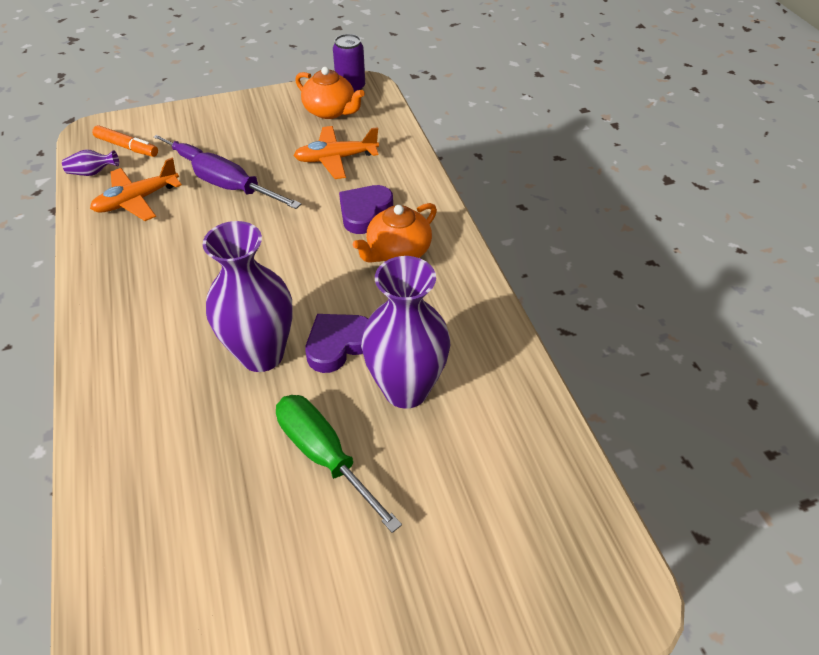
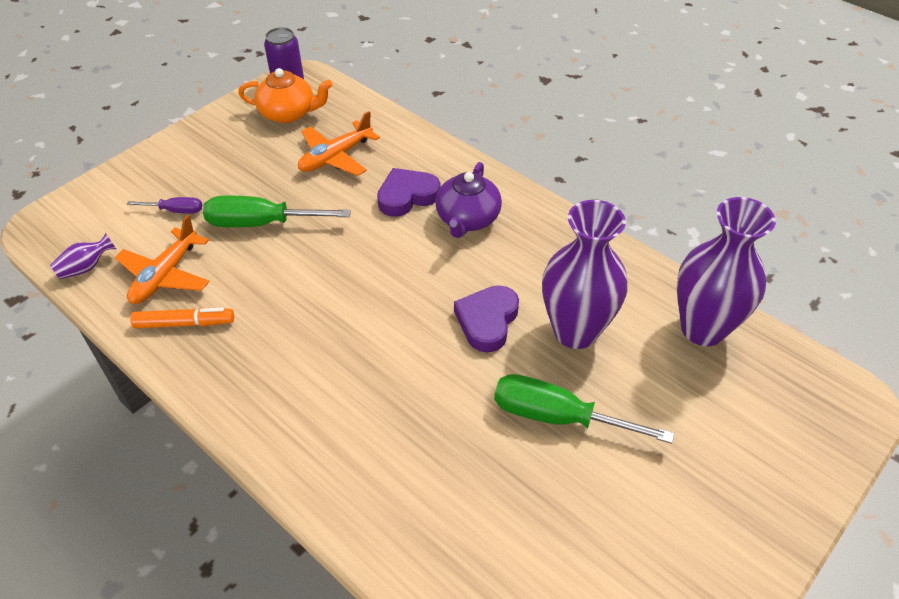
camera: 30 degrees left, 0 degrees up
(127, 147) = (100, 226): orange marker -> orange marker (185, 323)
(235, 189) = (261, 223): purple screwdriver -> green screwdriver
(262, 354) = (428, 361): purple vase -> purple vase (703, 328)
(364, 212) = (407, 196): purple heart -> purple heart turned 60 degrees clockwise
(397, 251) = (467, 219): orange teapot -> purple teapot

